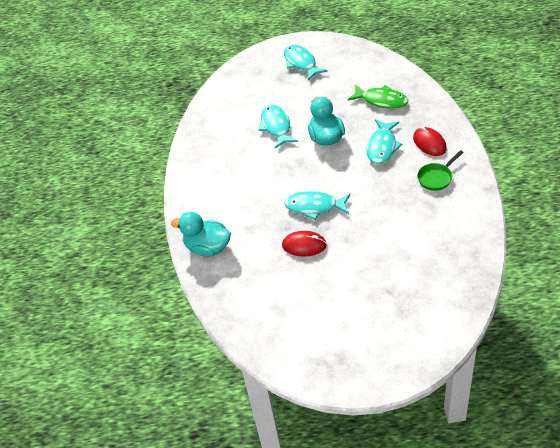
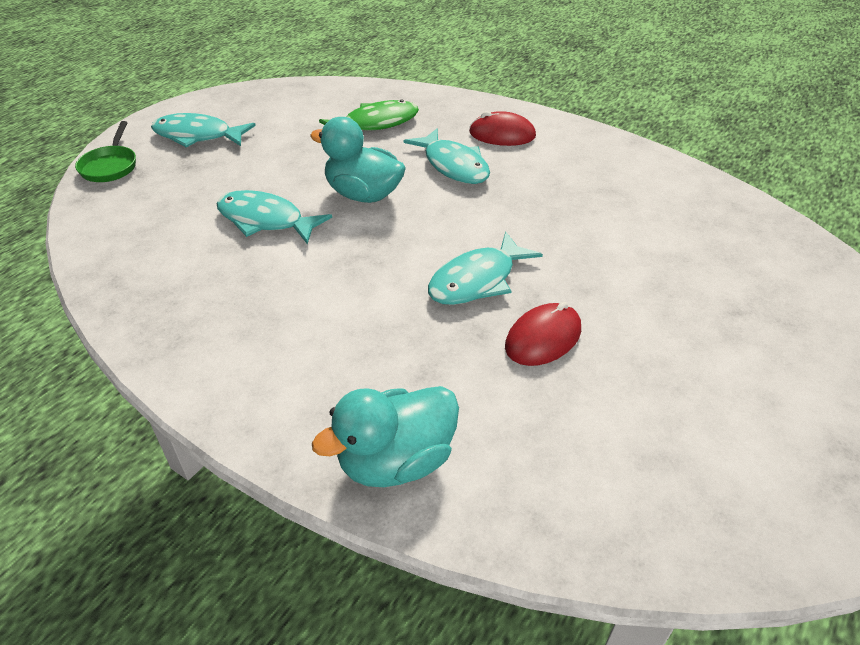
camera: 55 degrees left, 5 degrees down
(436, 177) = (567, 161): green pan -> green pan (110, 166)

